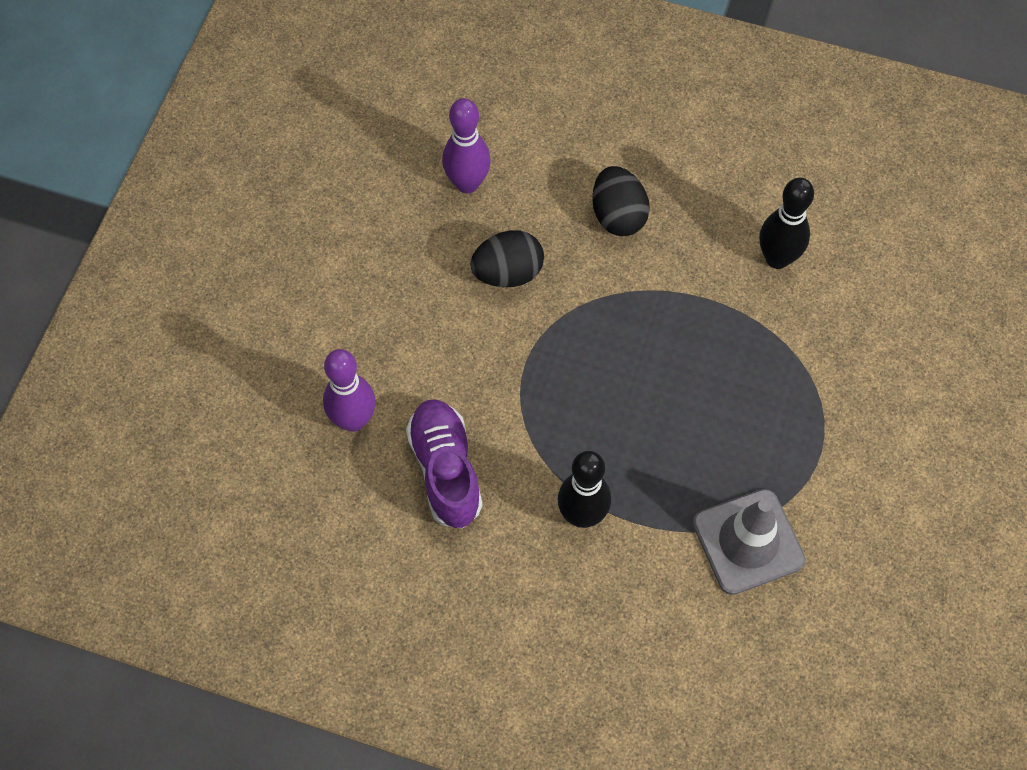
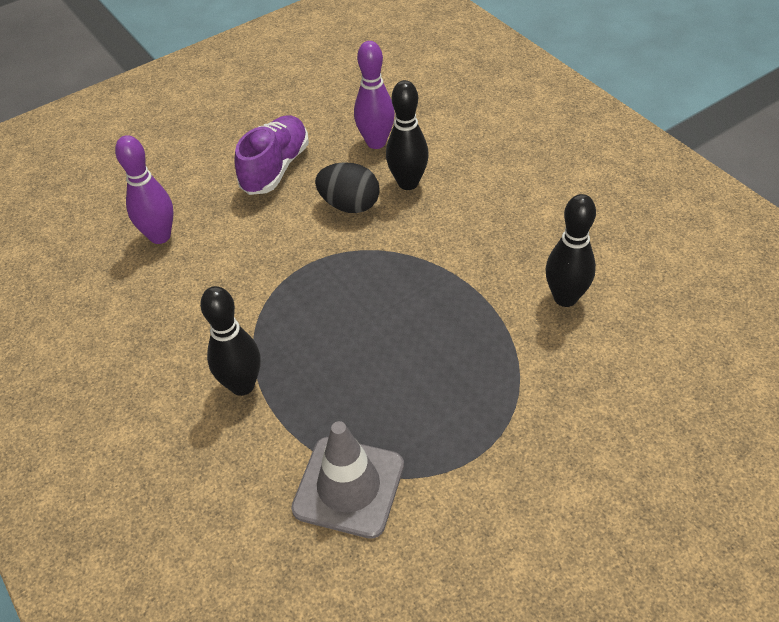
camera: 40 degrees right, 15 degrees down
(445, 470) = (183, 299): purple shoe -> purple shoe (275, 168)
(541, 215) = (408, 183): none -> black bowling pin
(618, 215) = (463, 210): black egg -> none

